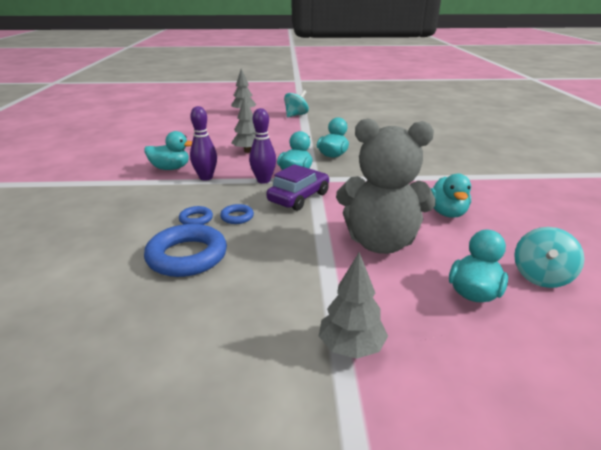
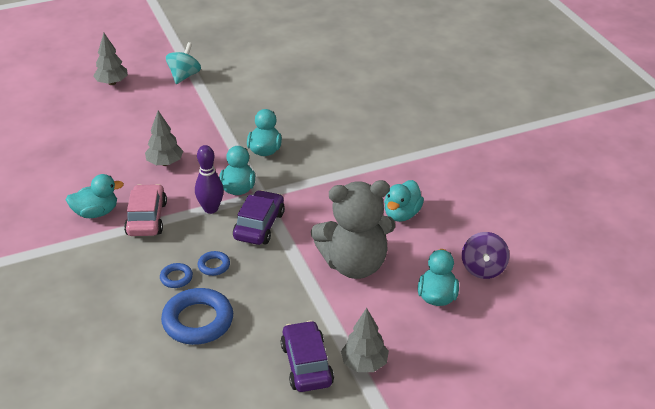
camera: 20 degrees left, 10 degrees up
(206, 177) = (146, 218): purple bowling pin -> pink car
(275, 328) = (306, 364): none -> purple car
(447, 213) = (402, 214): turquoise duck -> turquoise duck turned 45 degrees clockwise
(541, 277) = (483, 269): turquoise spinning top -> purple spinning top

